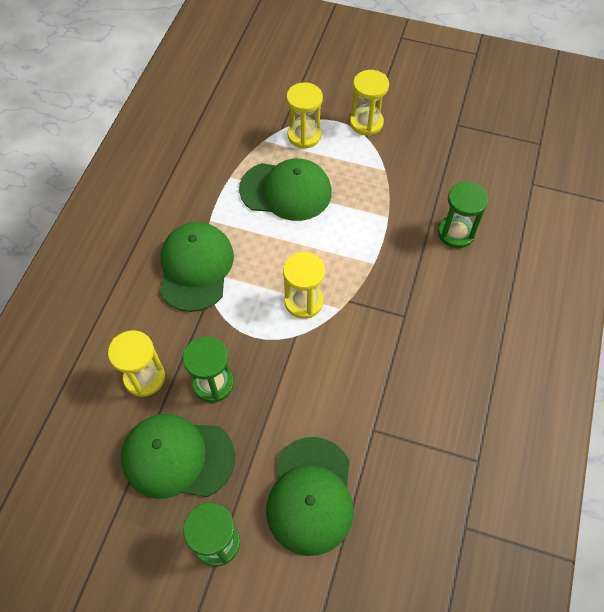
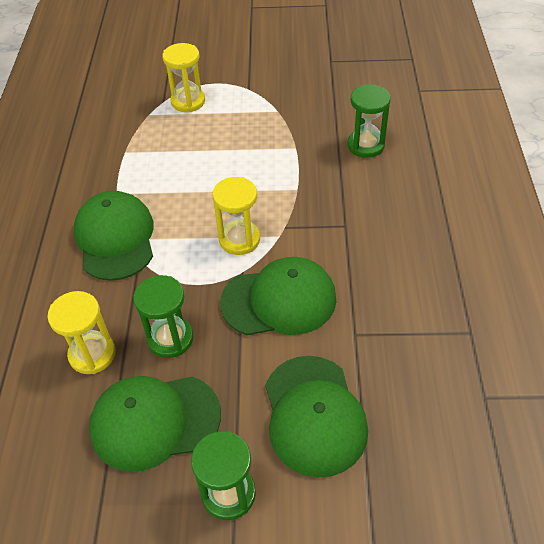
camera: 15 degrees left, 10 degrees down
(286, 191) = (186, 150): green cap -> green cap (279, 300)
(366, 123) = (245, 78): yellow hourglass -> none

